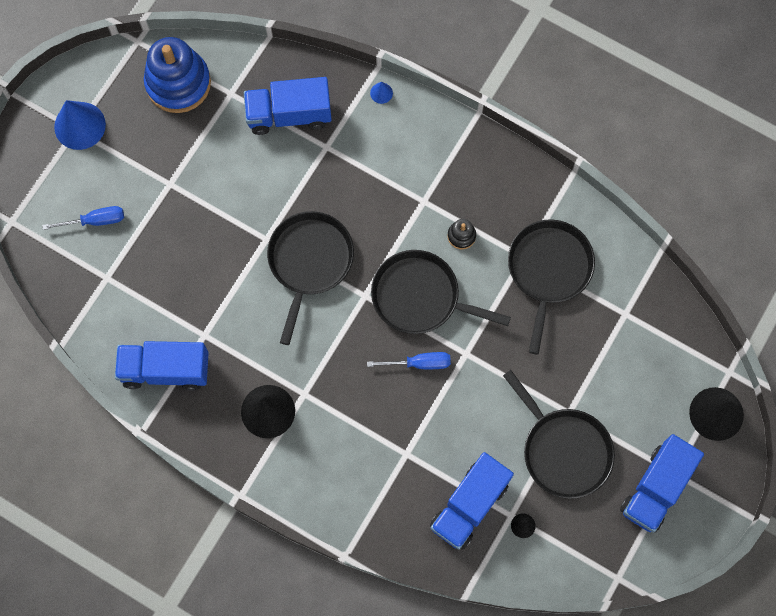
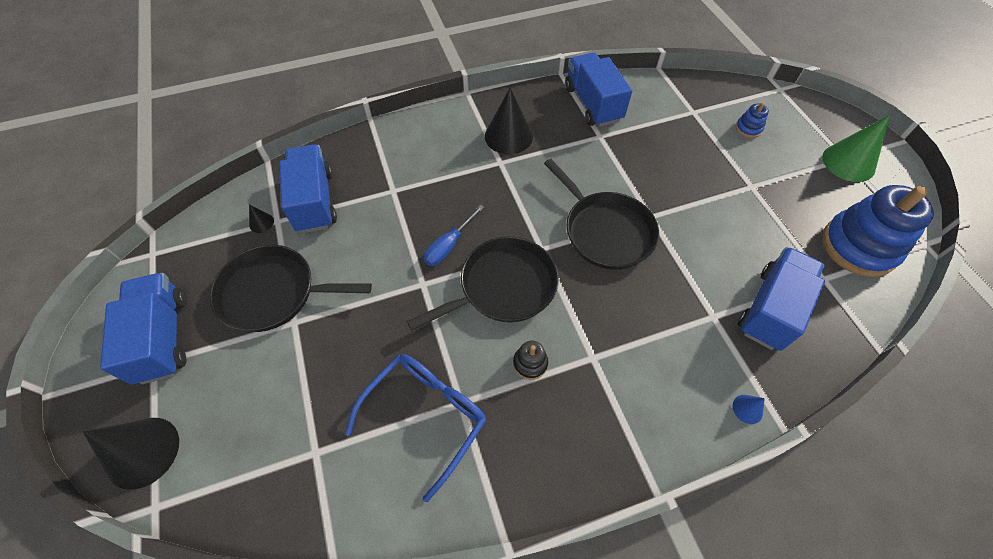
camera: 130 degrees right, 15 degrees down
(80, 125) = (848, 162): blue cone -> green cone
(95, 221) = (748, 128): blue screwdriver -> blue stacking toy
(165, 369) = (593, 104): blue truck -> blue truck turned 60 degrees counterclockwise
(548, 270) = (426, 415): black pan -> blue glasses

